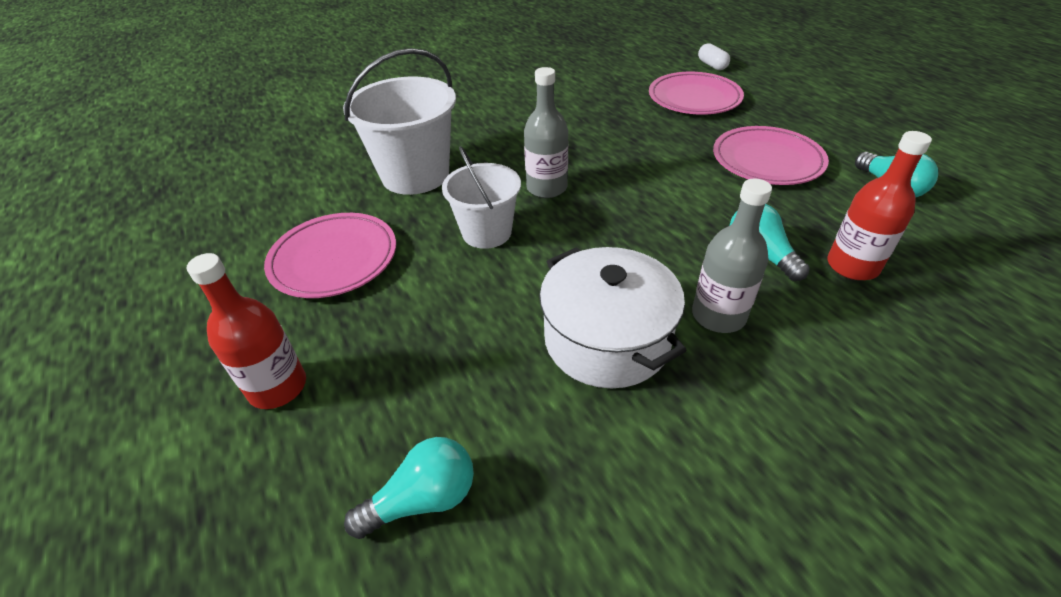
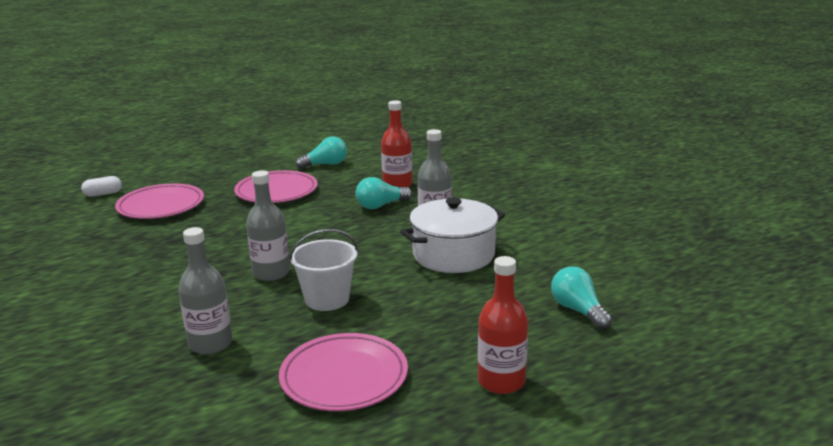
camera: 90 degrees left, 20 degrees down
(415, 175) = (210, 343): white bucket -> grey bottle

